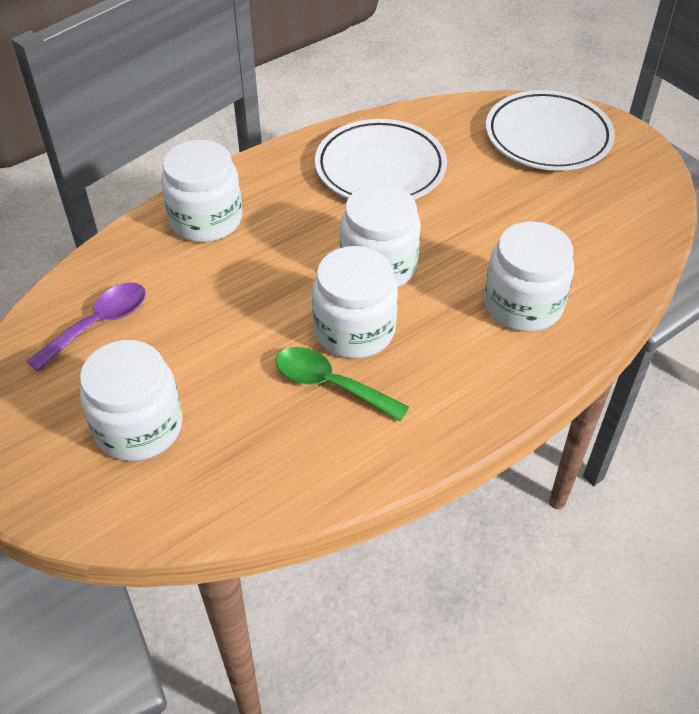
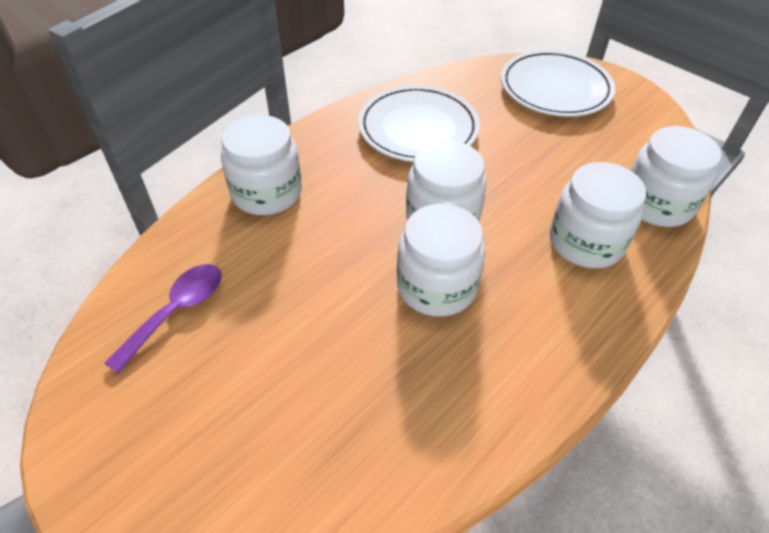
camera: 10 degrees left, 0 degrees up
(139, 427) = (239, 423): white jar -> white jar (657, 204)
(331, 384) = (428, 347): green spoon -> none

